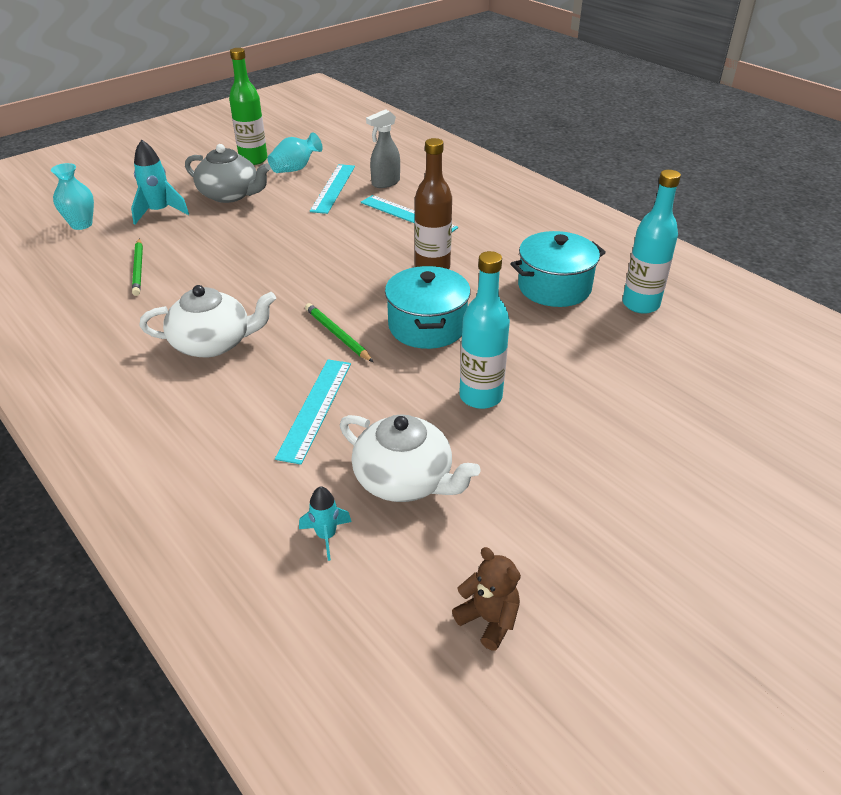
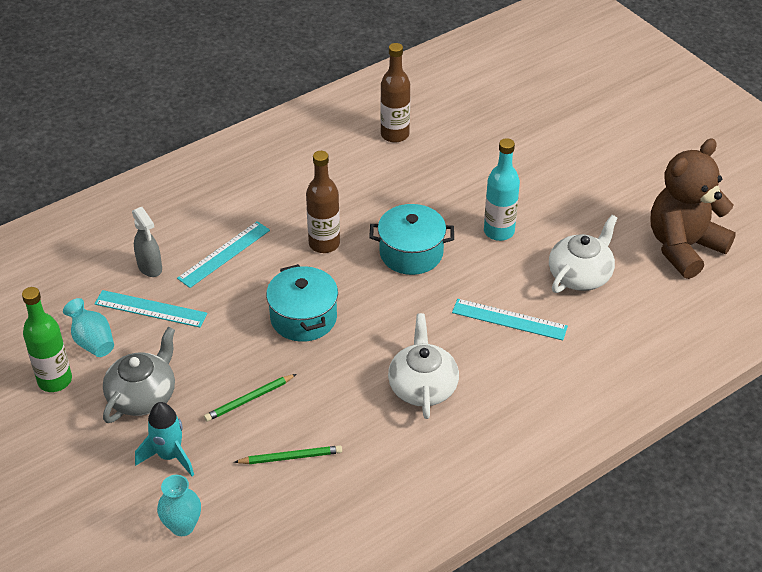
camera: 85 degrees left, 5 degrees up
(326, 536) = (629, 313): turquoise rocket -> none
(337, 335) = (418, 307): green pencil -> green pencil (249, 399)
(488, 619) = (683, 247): brown teddy bear -> brown teddy bear, size x2.40
(554, 287) = (365, 175): turquoise pot -> turquoise pot (303, 318)
(640, 304) = (395, 134): turquoise bottle -> brown bottle

